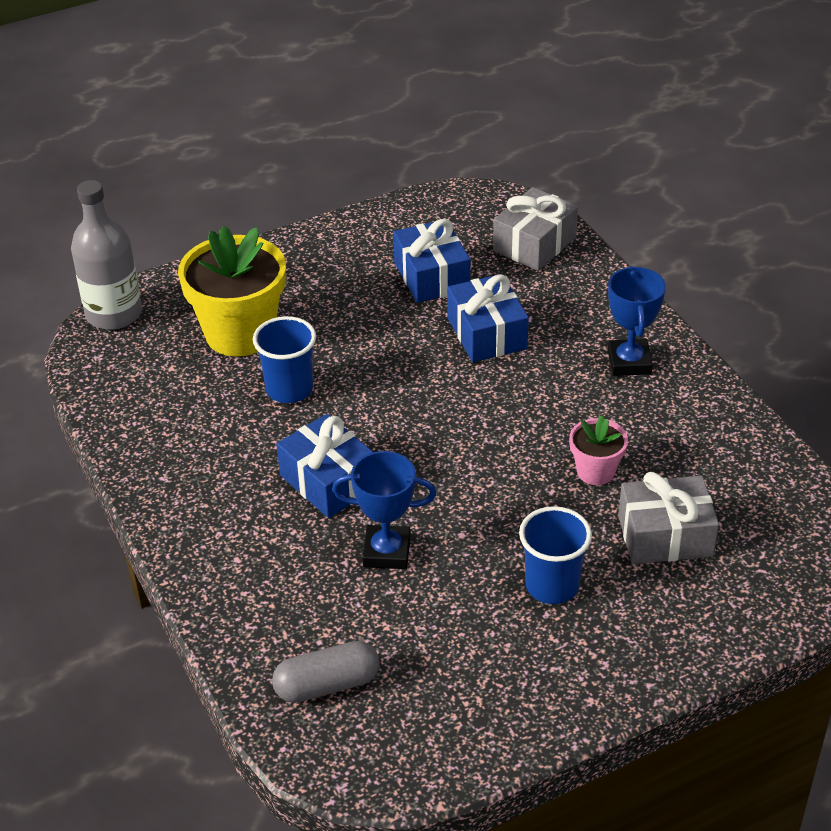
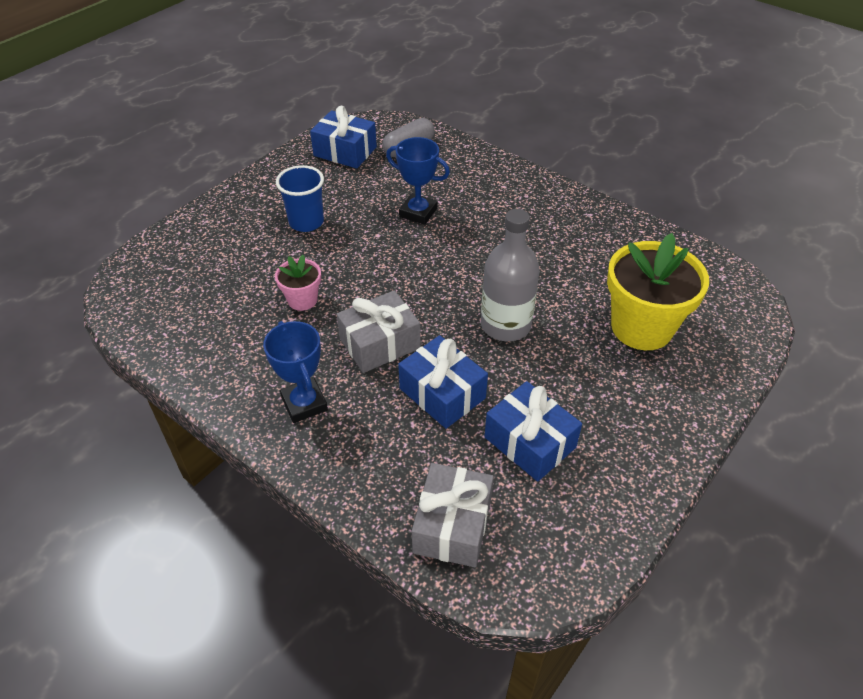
camera: 155 degrees right, 5 degrees up
(114, 314) = (753, 313): grey bottle -> grey bottle (505, 325)
(289, 389) = (563, 294): blue cup -> none
(329, 481) = (484, 241): blue gift -> blue gift (345, 151)
(387, 552) = (418, 212): blue trophy -> blue trophy turned 45 degrees clockwise
(665, 536) = (240, 270): grey gift -> grey gift (380, 343)

